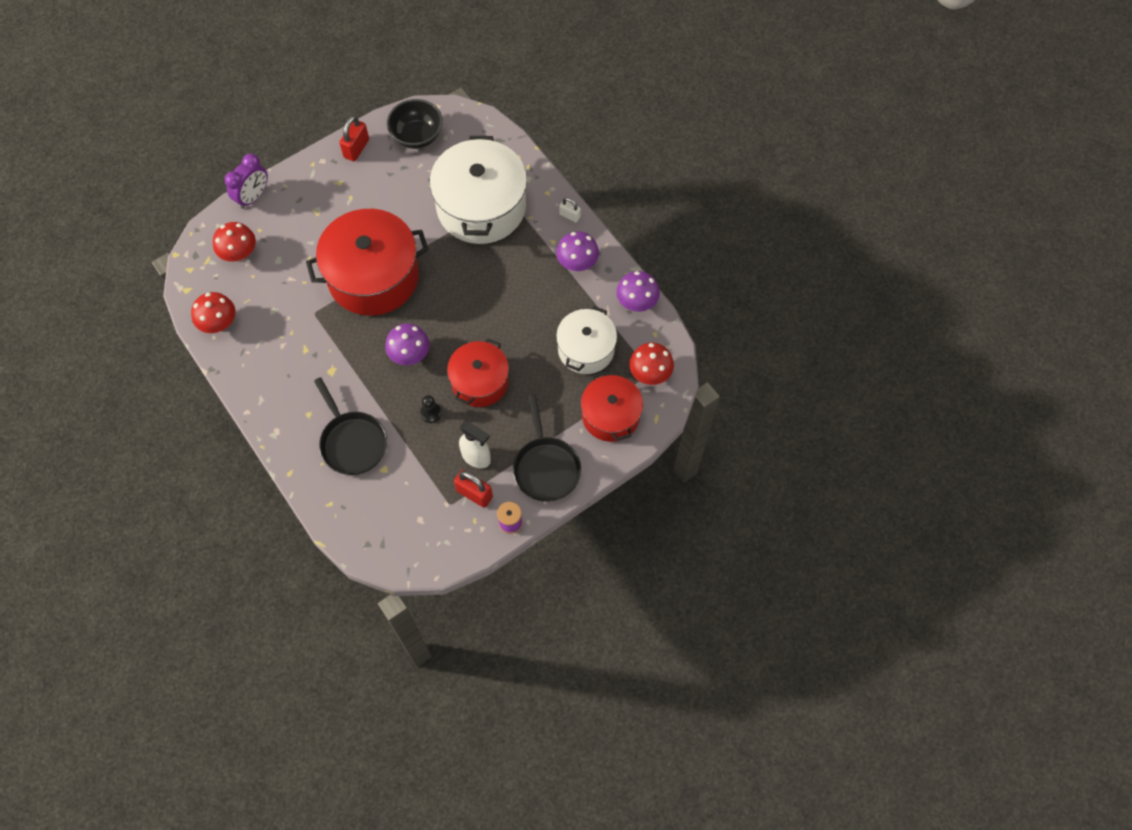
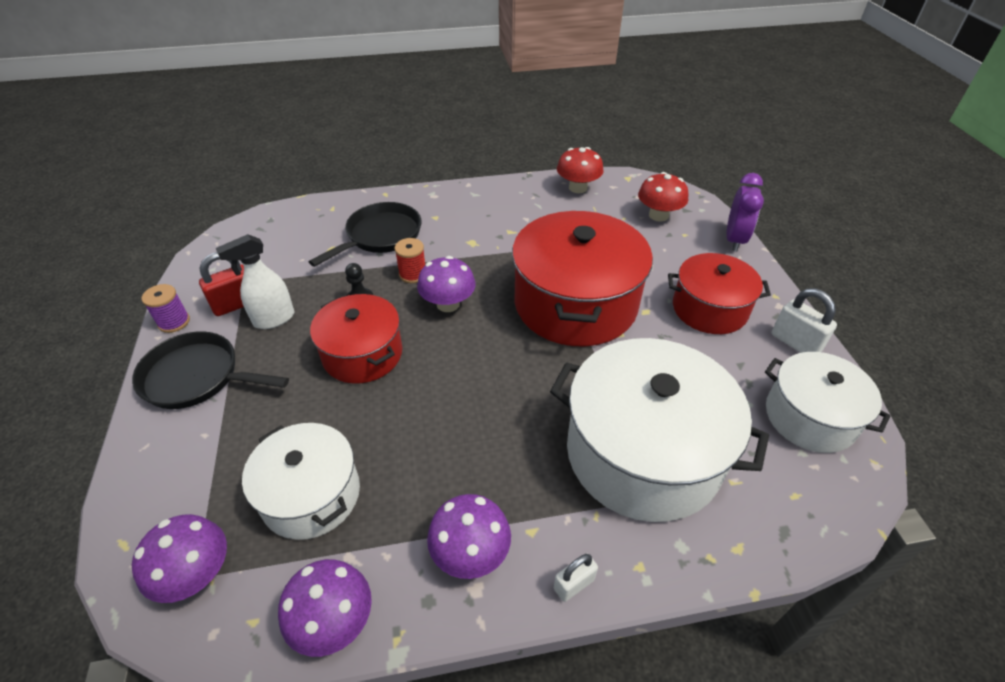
camera: 115 degrees right, 20 degrees down
(253, 197) = (734, 240): purple clock -> purple clock turned 135 degrees counterclockwise
(352, 442) = (380, 236): black pan -> black pan turned 135 degrees clockwise
(356, 148) = (795, 343): red padlock -> white padlock
(388, 393) = (413, 274): none -> red spool
(417, 136) = (810, 417): black bowl -> white pot
(610, 415) = (188, 481): red pot -> red pot (709, 309)
(650, 373) = (196, 574): red mushroom -> purple mushroom

